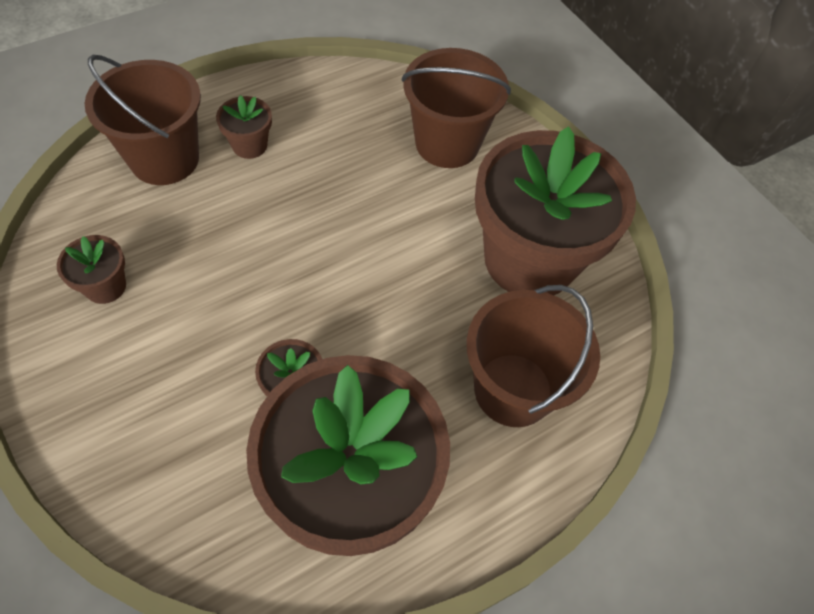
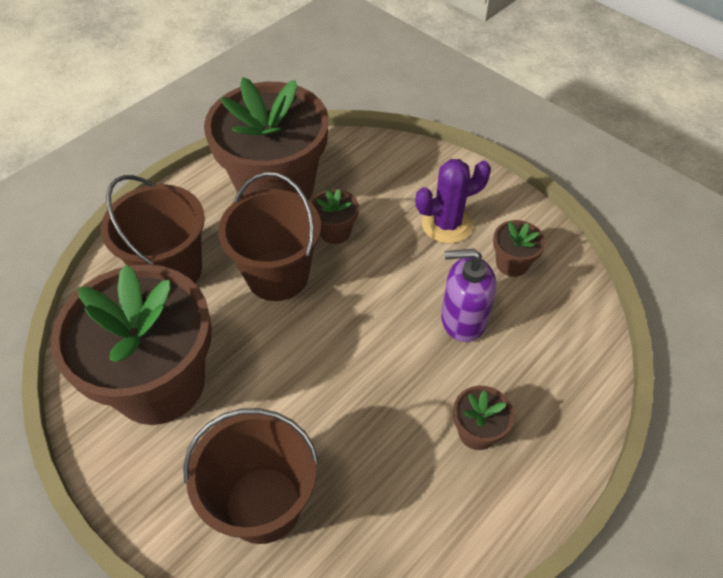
camera: 170 degrees right, 5 degrees down
(147, 361) = (447, 224): none -> purple cactus
(164, 159) = (548, 389): brown bucket -> brown bucket (277, 275)
(202, 240) = (462, 320): none -> purple soap dispenser

